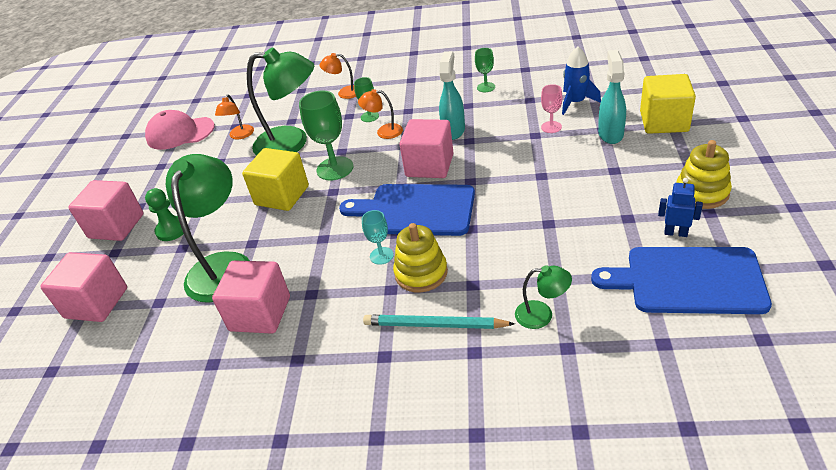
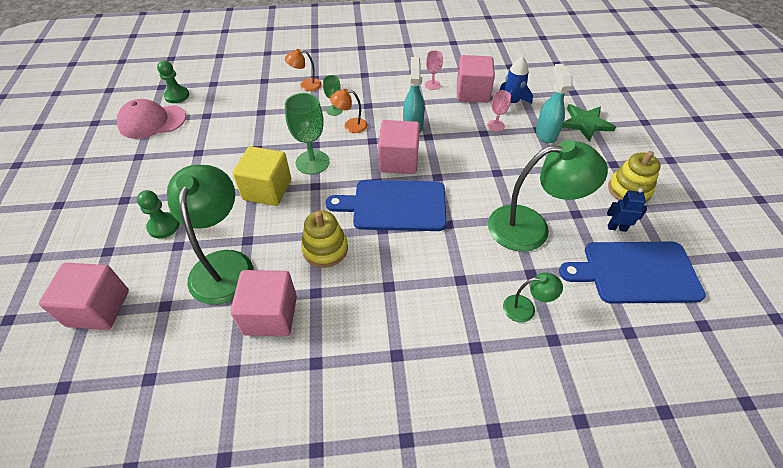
camera: 15 degrees left, 10 degrees up
(116, 226) = (104, 222): pink cube -> pink cube (472, 93)
(209, 108) = (177, 96): none -> green pawn
(240, 135) = (213, 126): orange lamp -> none
(292, 143) = (266, 135): green lamp -> green lamp (531, 227)
(381, 256) = (373, 252): turquoise goblet -> none
(421, 273) = (413, 269): yellow stacking toy -> yellow stacking toy (325, 249)
(434, 325) = (436, 322): turquoise pencil -> none
(486, 87) = (432, 85): green goblet -> pink goblet
(664, 122) = (585, 123): yellow cube -> green star

